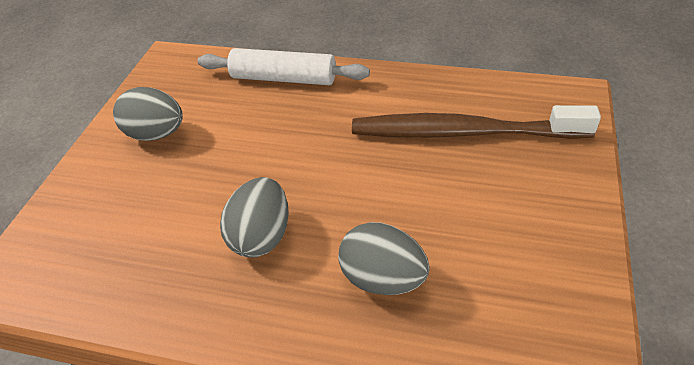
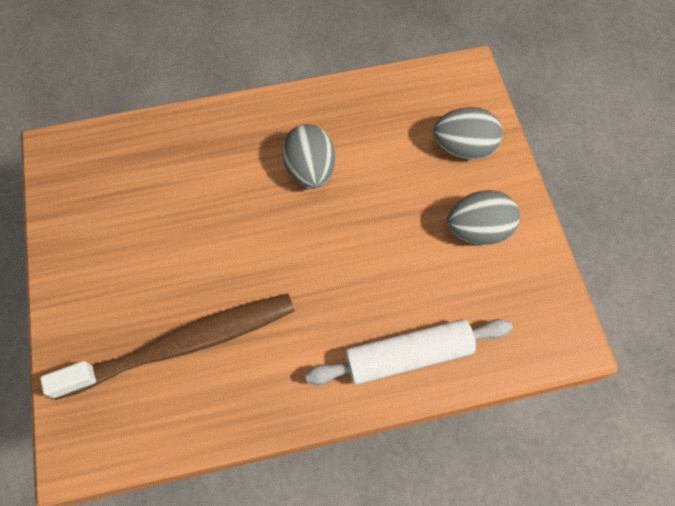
camera: 150 degrees right, 20 degrees up
(383, 279) = (203, 172): grey egg -> grey egg (463, 147)

